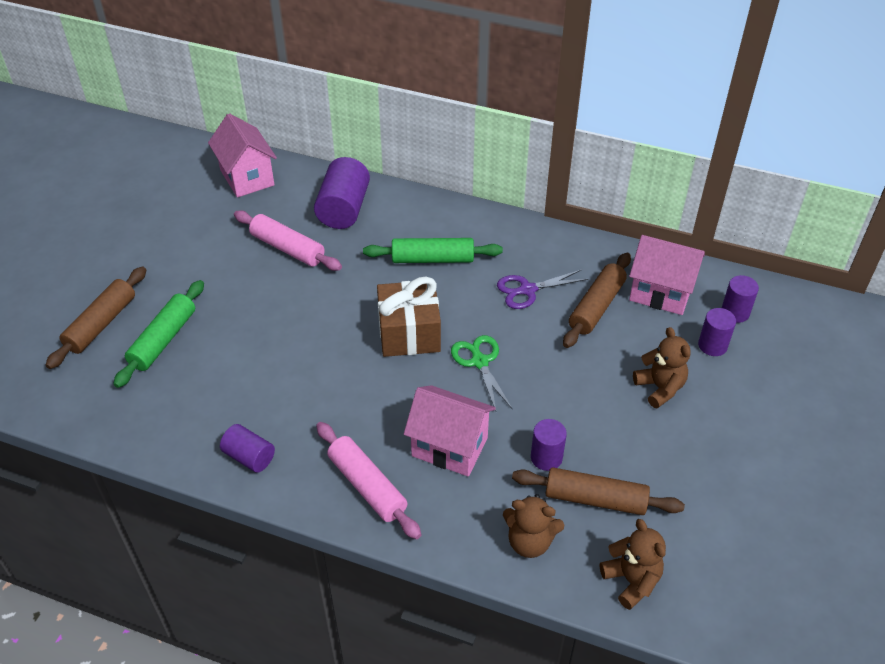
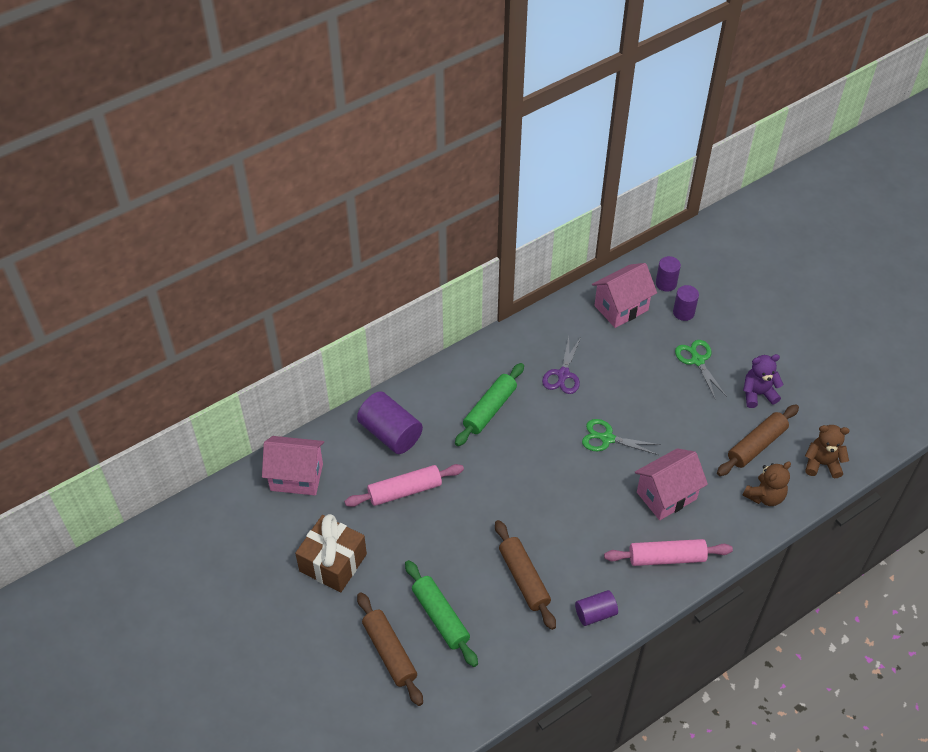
camera: 55 degrees left, 5 degrees up
(409, 333) = (551, 463): brown gift -> brown gift (333, 562)
(546, 457) = (710, 450): purple cylinder -> none
(596, 307) = (607, 348): brown rolling pin -> brown rolling pin (524, 578)
(660, 388) = (697, 360): brown teddy bear -> green scissors
(670, 466) = (758, 394): none -> purple teddy bear

